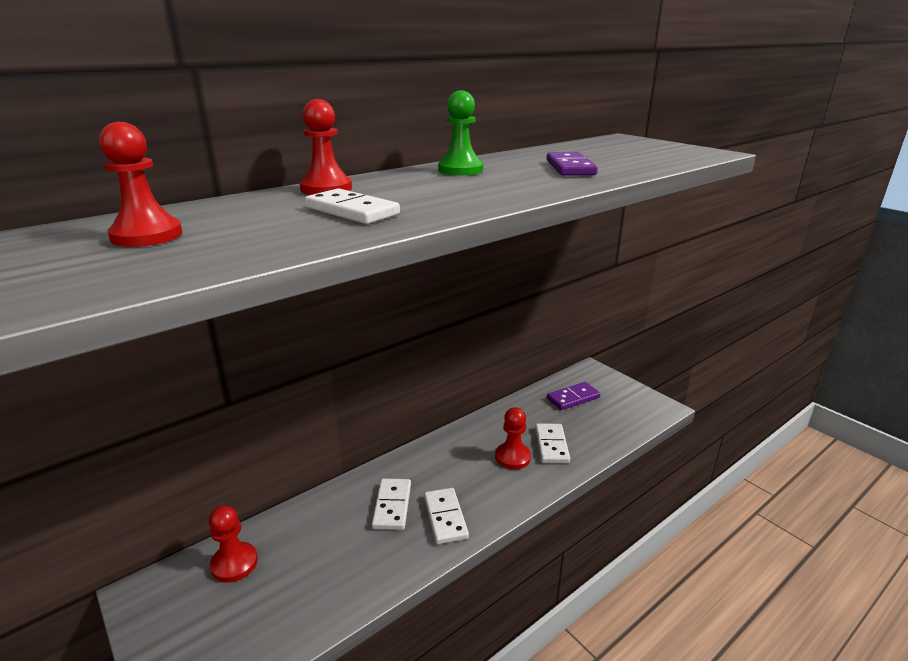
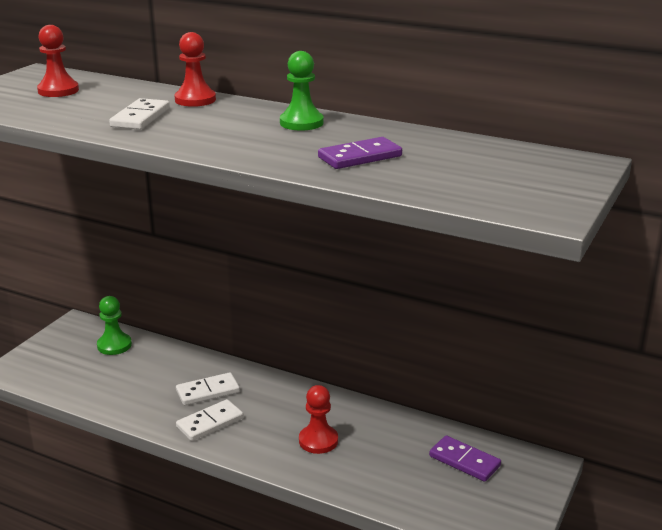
camera: 65 degrees right, 0 degrees up
(234, 563) = (114, 345): red pawn -> green pawn
(551, 445) = (357, 462): white domino -> none

